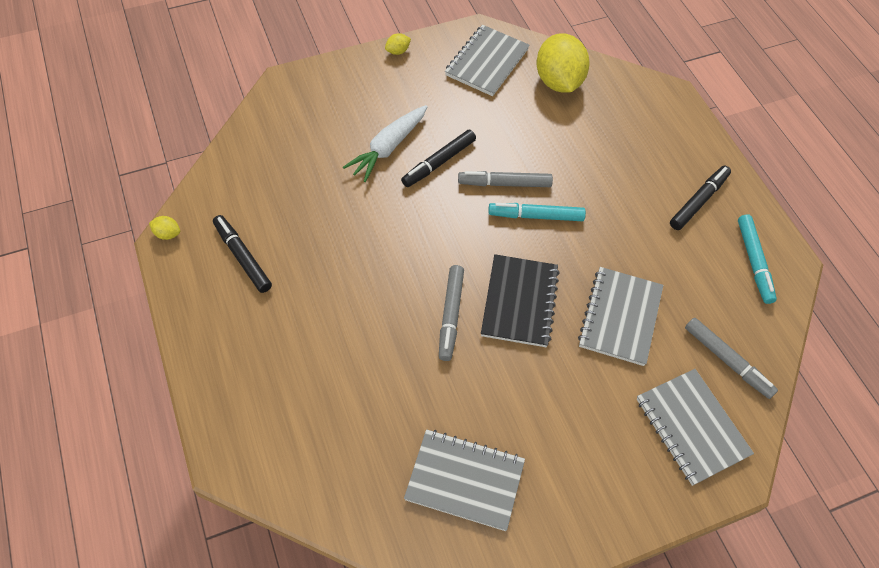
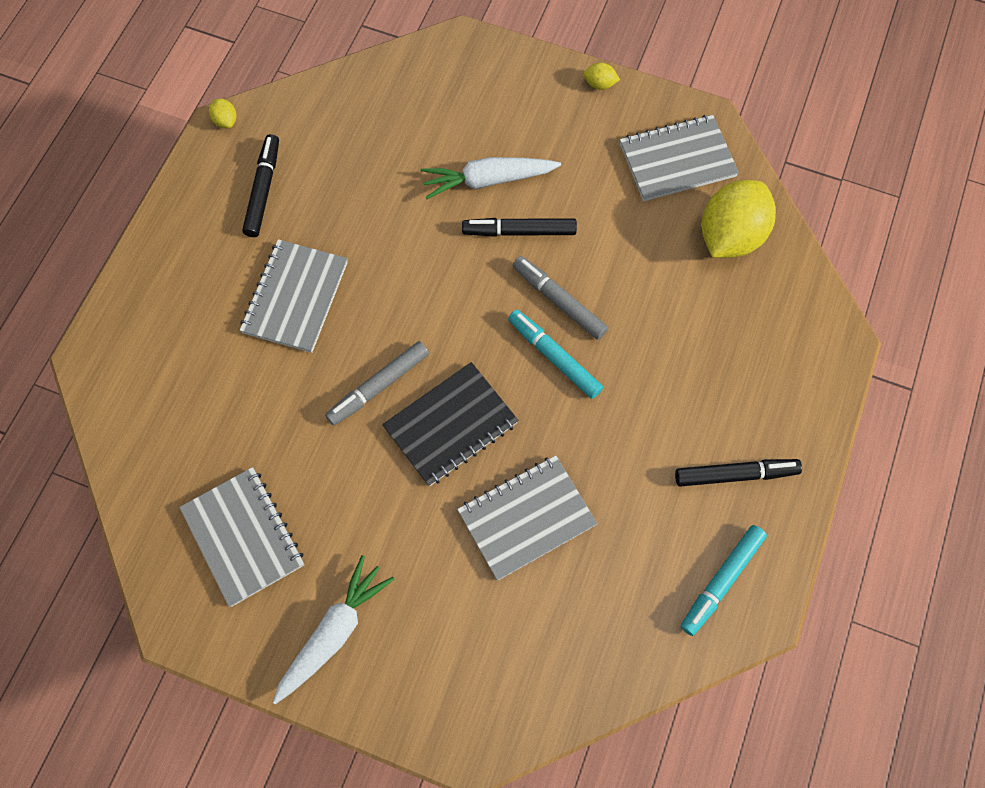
camera: 45 degrees right, 10 degrees up
(585, 485) = (334, 632): none -> white carrot
(691, 427) = (479, 672): grey notebook -> grey notebook (295, 297)
(727, 361) = (582, 646): grey marker -> none

